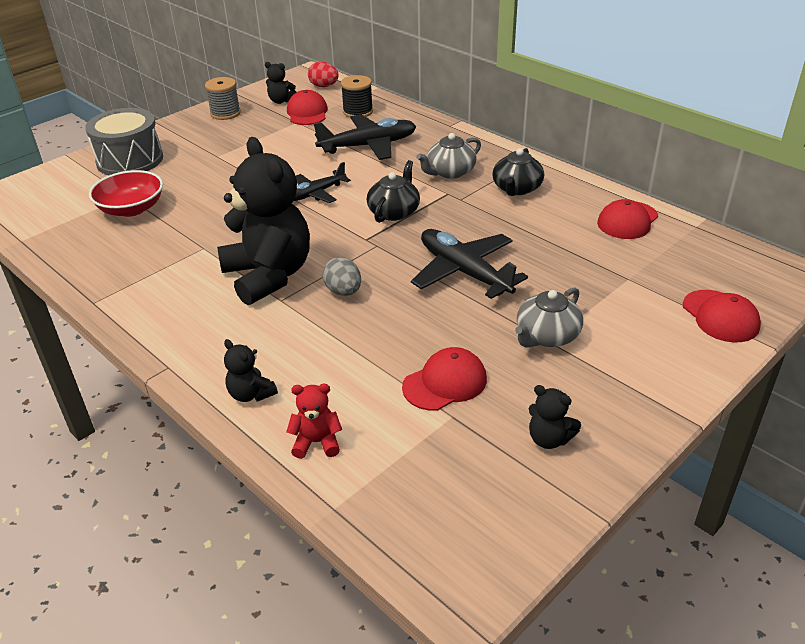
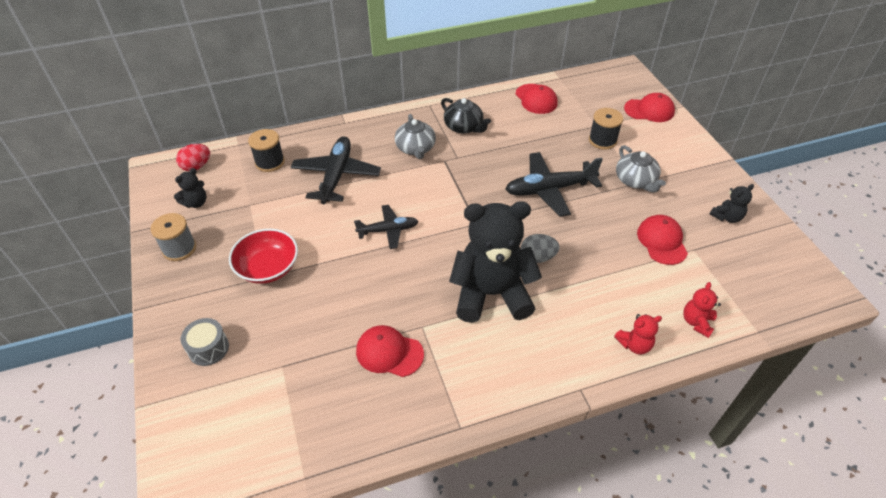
camera: 65 degrees left, 10 degrees up
(130, 160) = (208, 348): grey drum -> grey drum, size x0.54
(131, 209) = (313, 366): red bowl -> red bowl (268, 267)
(251, 394) = (634, 344): black teddy bear -> red teddy bear
(307, 113) = (238, 193): red cap -> red cap (389, 352)
(316, 193) = (388, 230): black plane -> black plane turned 90 degrees counterclockwise
(394, 212) = (449, 196): black teapot -> none
(602, 290) = (602, 140): none -> black spool

